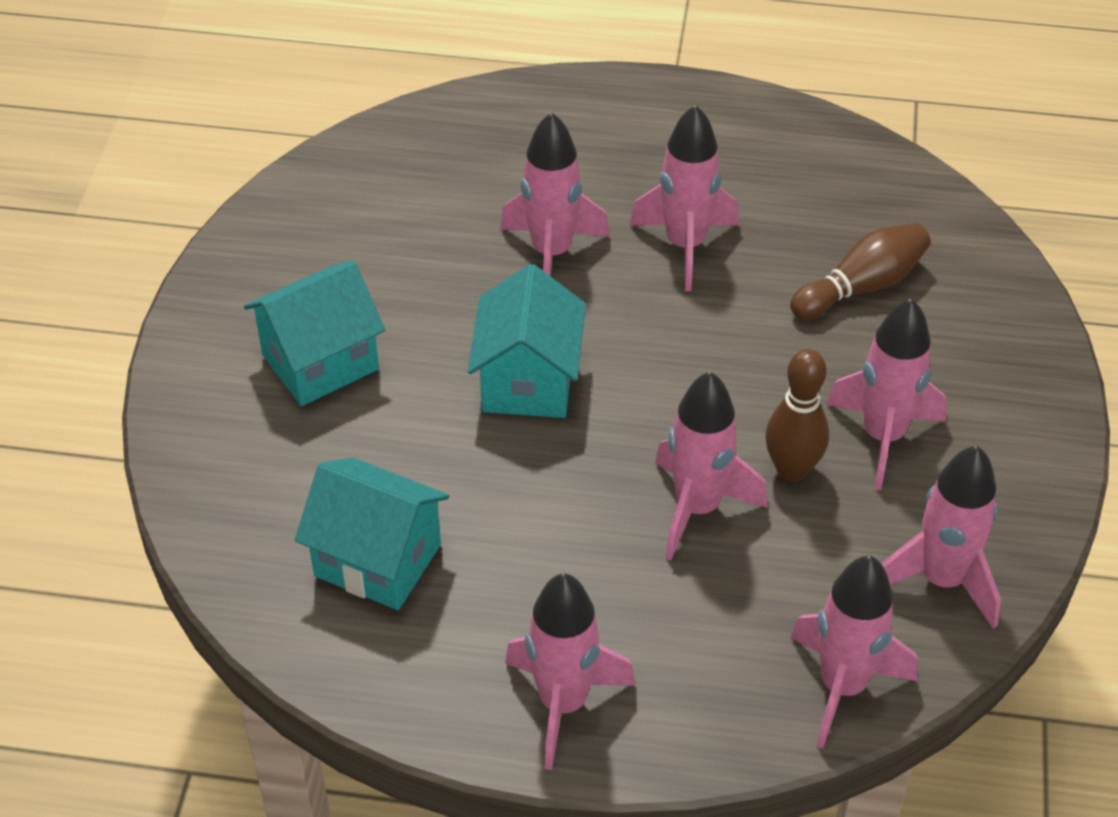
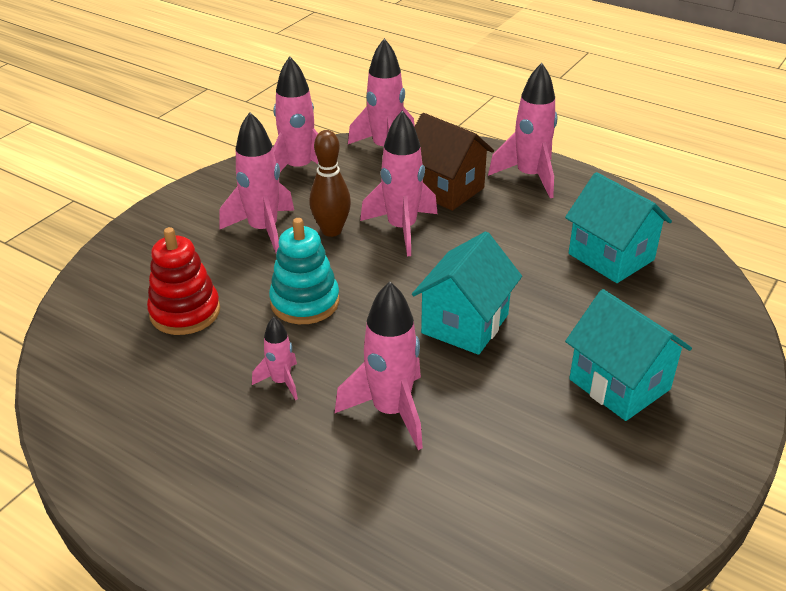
camera: 155 degrees left, 10 degrees down
(320, 362) = (619, 384): turquoise house -> turquoise house turned 60 degrees clockwise
(683, 619) = (445, 189): none -> brown house
(685, 245) = (281, 382): pink rocket -> pink rocket, size x0.54
(737, 346) = (305, 302): none -> turquoise stacking toy
(861, 286) = (185, 312): brown bowling pin -> red stacking toy

